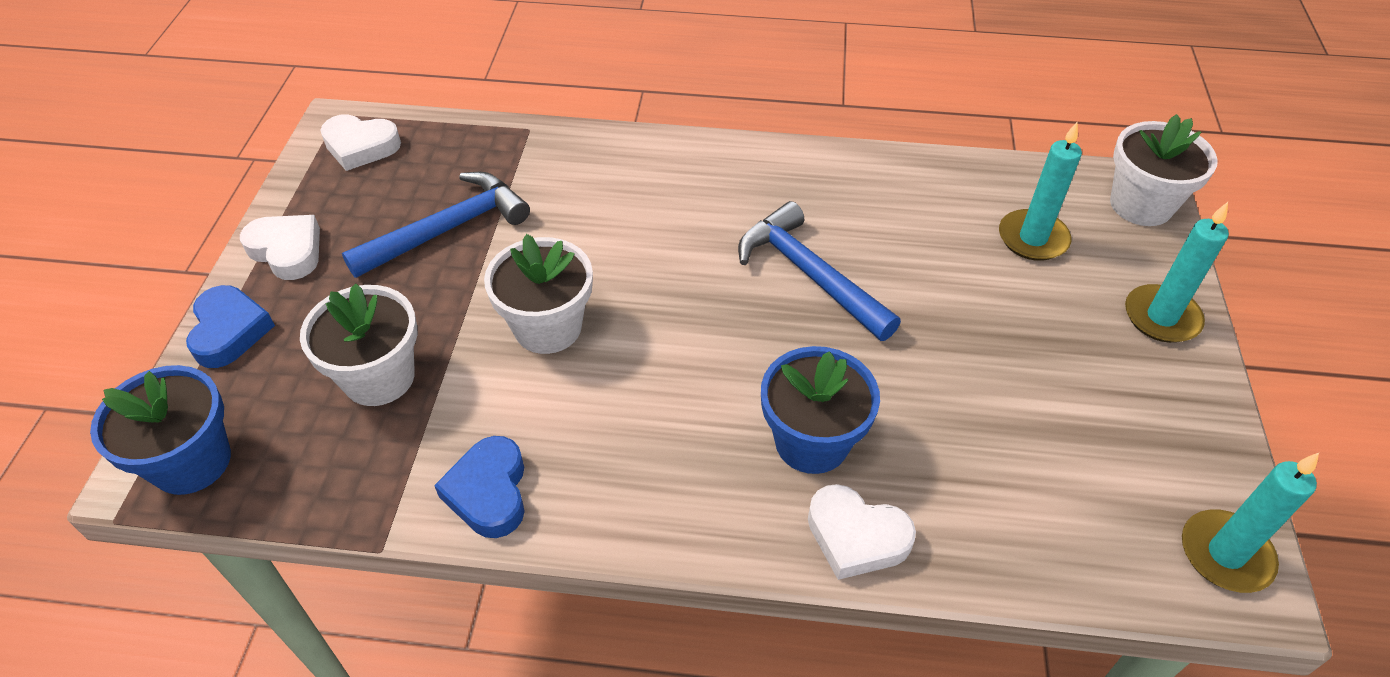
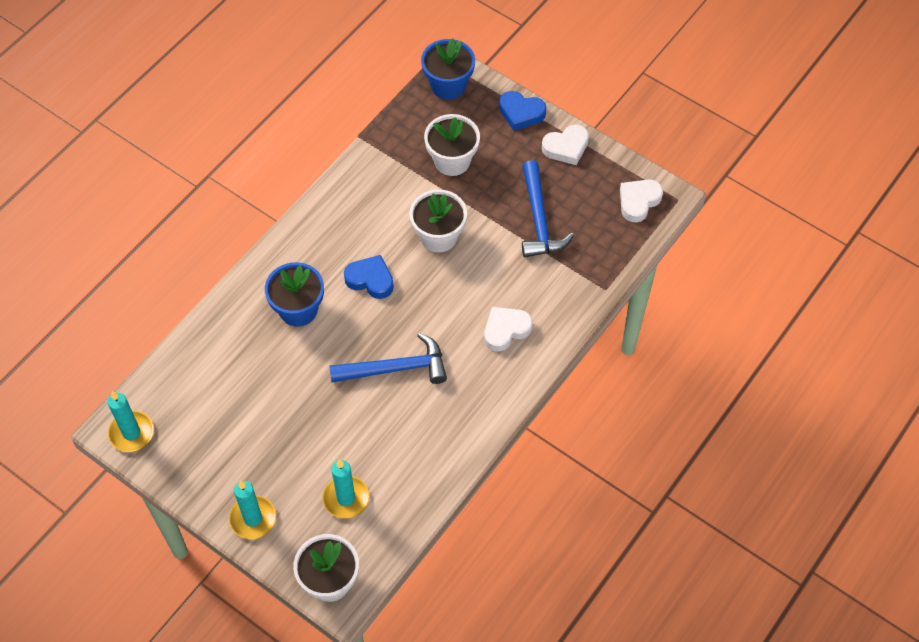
camera: 120 degrees right, 10 degrees up
(489, 492) = (359, 180): blue heart -> blue heart (370, 279)
(856, 537) = (243, 299): white heart -> white heart (505, 330)

